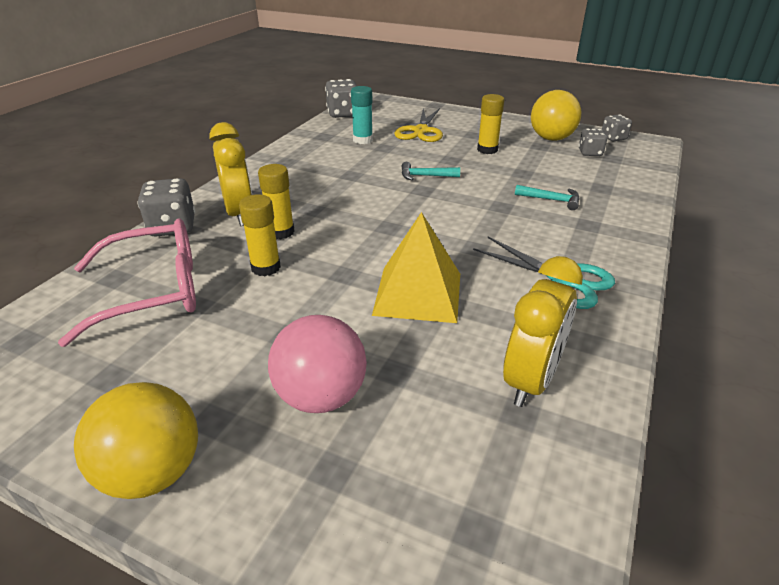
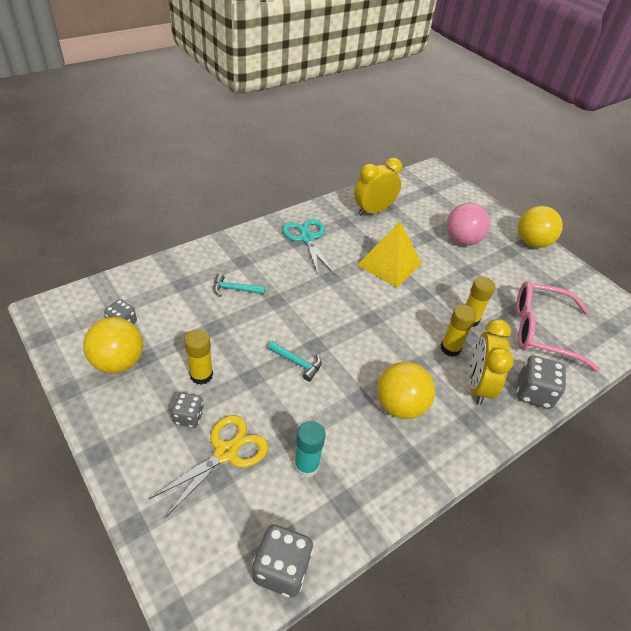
camera: 155 degrees left, 10 degrees up
(313, 181) = (400, 406): none -> yellow ball
(551, 200) = (235, 289): turquoise hammer -> turquoise hammer turned 45 degrees counterclockwise
(613, 138) = (64, 333): grey dice -> grey dice (189, 417)

